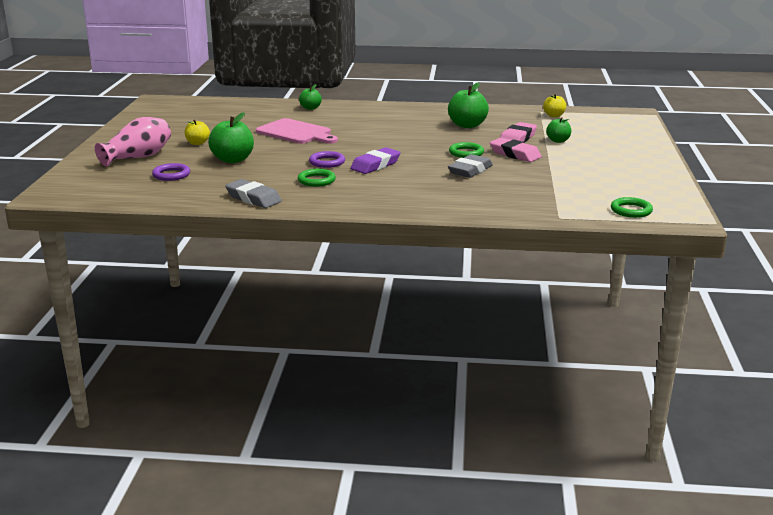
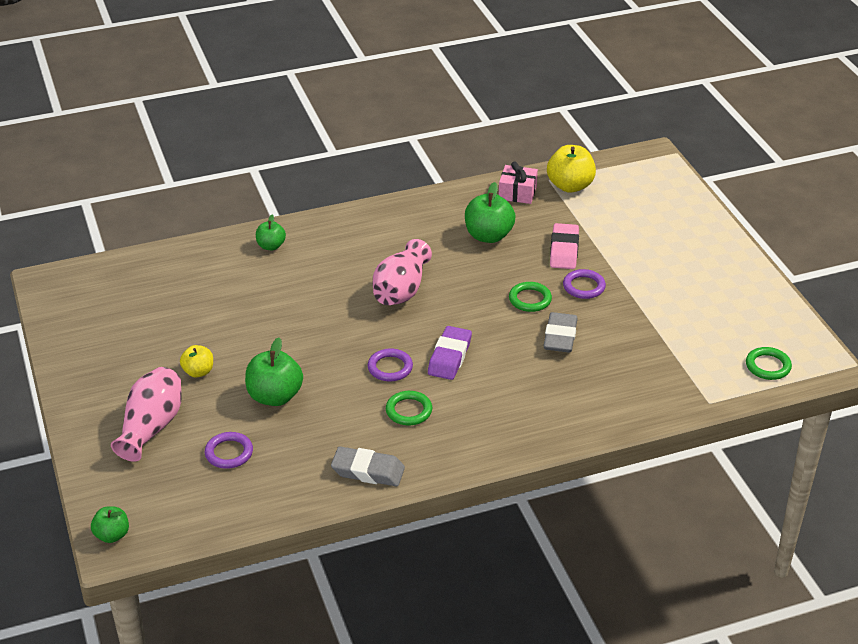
camera: 25 degrees left, 15 degrees up
(296, 133) = (300, 311): pink cutting board -> none
(376, 136) = (401, 290): none -> pink vase
(510, 113) = (517, 193): none -> pink gift
(515, 154) = (584, 287): pink eraser -> purple ring
(554, 116) = (570, 186): yellow apple -> yellow apple, size x1.70
(558, 141) = (610, 243): green apple -> green apple (112, 535)

